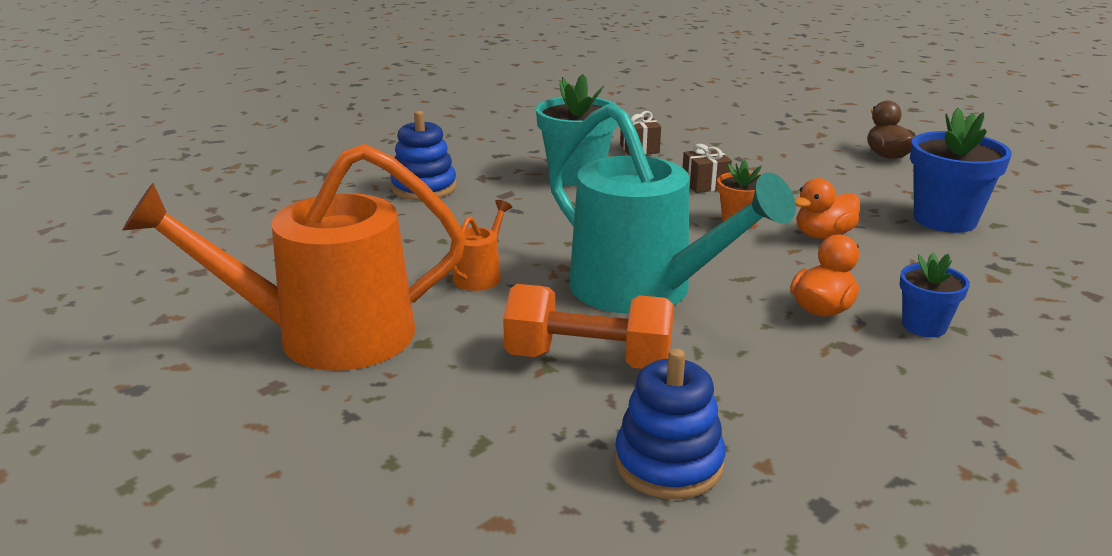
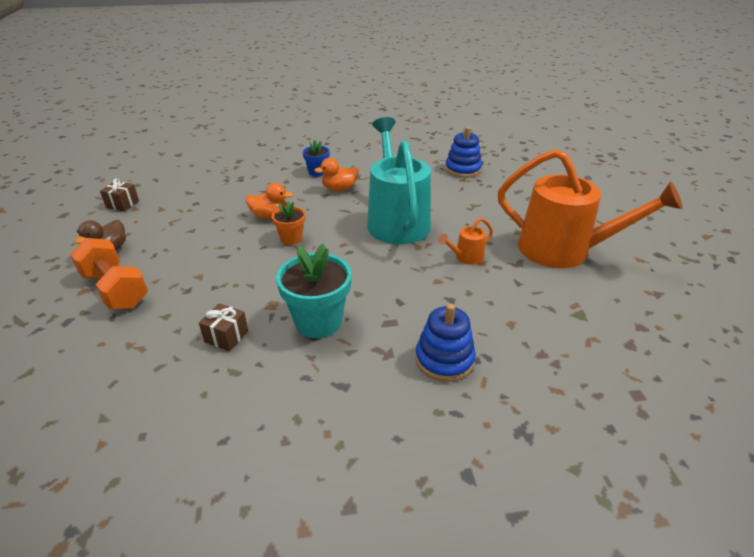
camera: 145 degrees left, 10 degrees up
(588, 360) = (455, 202): orange dumbbell -> orange dumbbell (115, 289)
(705, 184) = (255, 274): brown gift -> brown gift (122, 204)
(944, 220) = (201, 202): blue flower pot -> none

